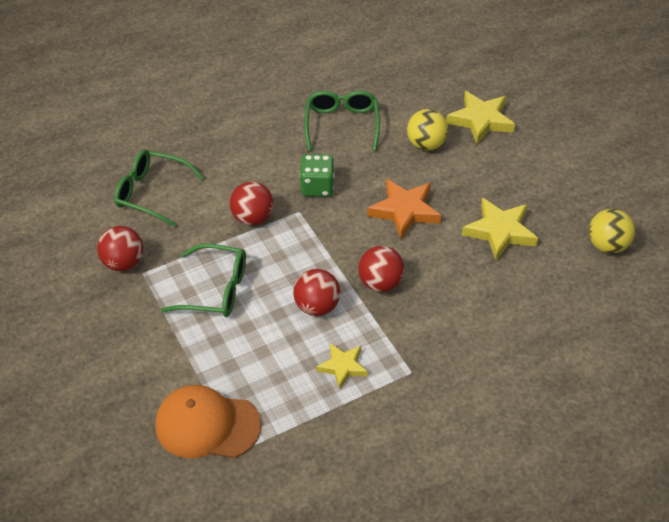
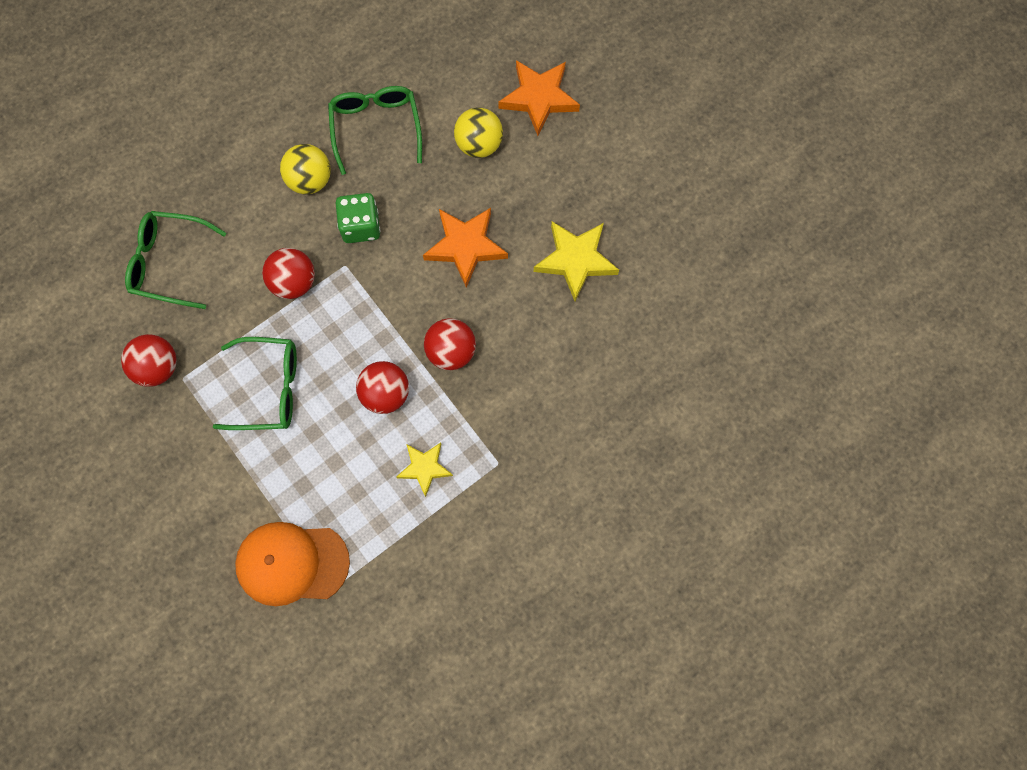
camera: 10 degrees left, 25 degrees up
(481, 120) = (539, 98): yellow star -> orange star
(607, 245) = (695, 262): yellow ball -> yellow ball (310, 180)

